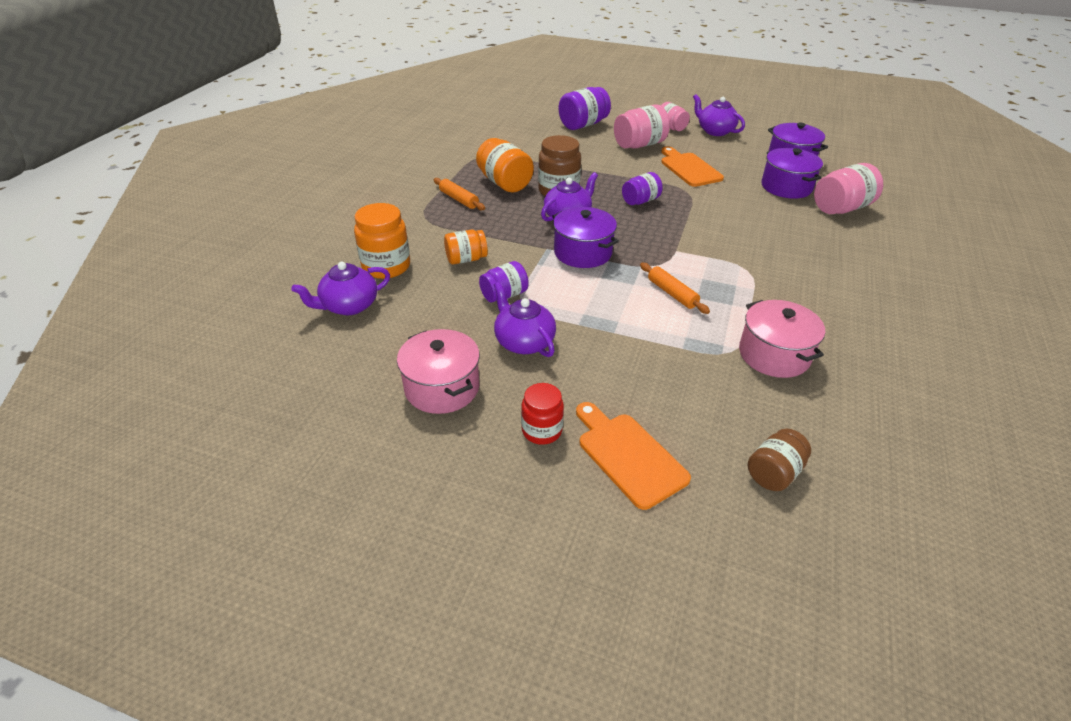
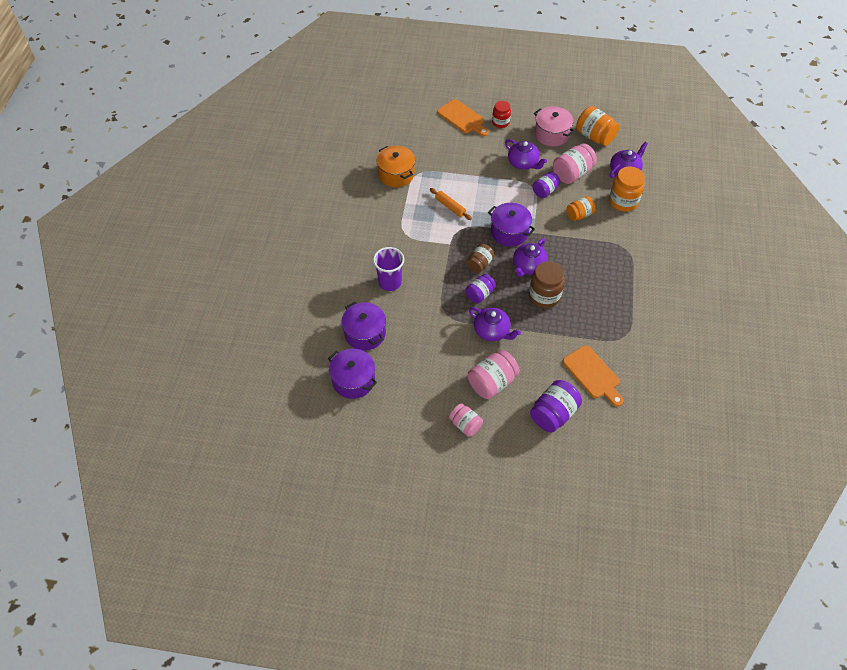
camera: 170 degrees right, 15 degrees up
(459, 199) = (613, 273): orange rolling pin -> none
(504, 183) = (589, 300): orange jar -> orange jar (594, 136)
(689, 168) = (444, 348): orange cutting board -> orange cutting board (593, 374)
(715, 131) = (421, 425): purple teapot -> purple teapot (492, 331)
(762, 223) = (390, 282): none -> purple cup
(773, 473) = (403, 119): brown jar -> brown jar (479, 264)
(774, 355) = (396, 174): pink pot -> orange pot
(841, 208) = (327, 310): pink jar -> pink jar (572, 173)

